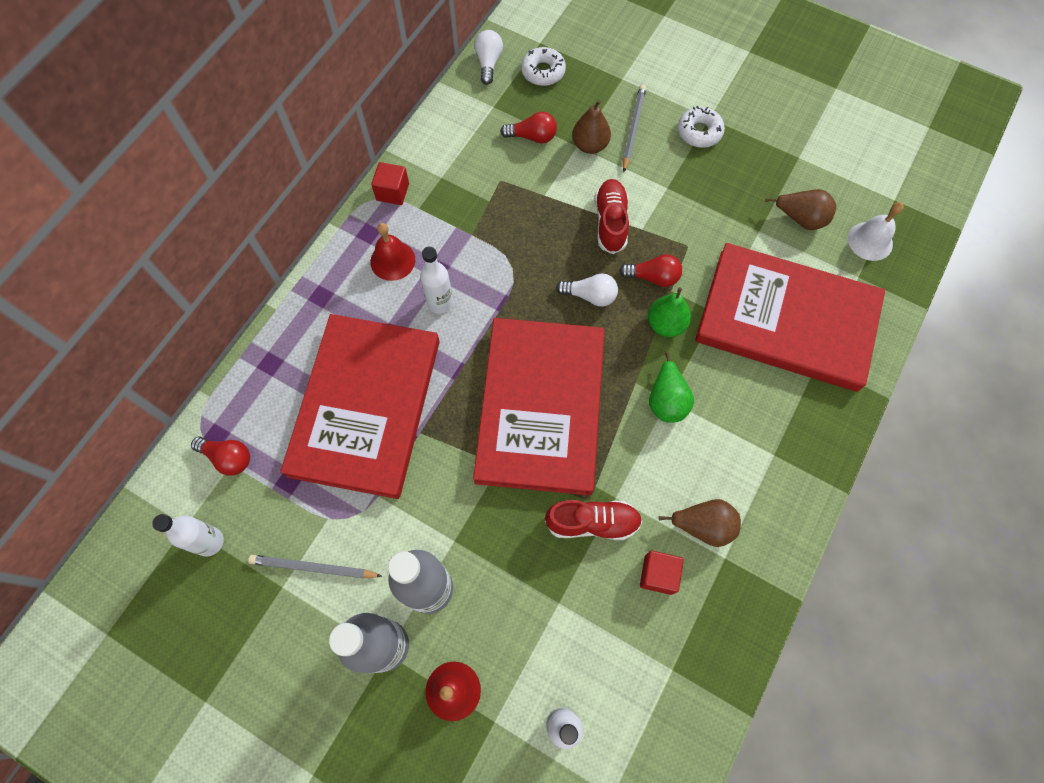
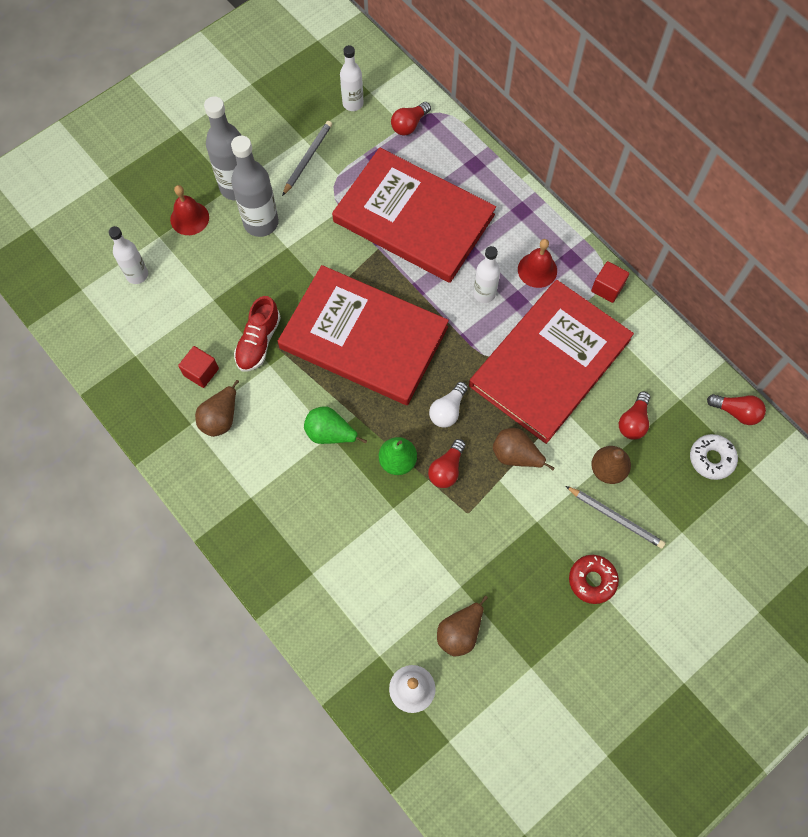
camera: 110 degrees right, 0 degrees up
(488, 63) = (736, 412): white light bulb -> red light bulb
(610, 222) = (516, 455): red shoe -> brown pear
(699, 132) = (592, 580): white donut -> red donut
(786, 319) = (362, 566): red book -> red book (550, 363)

